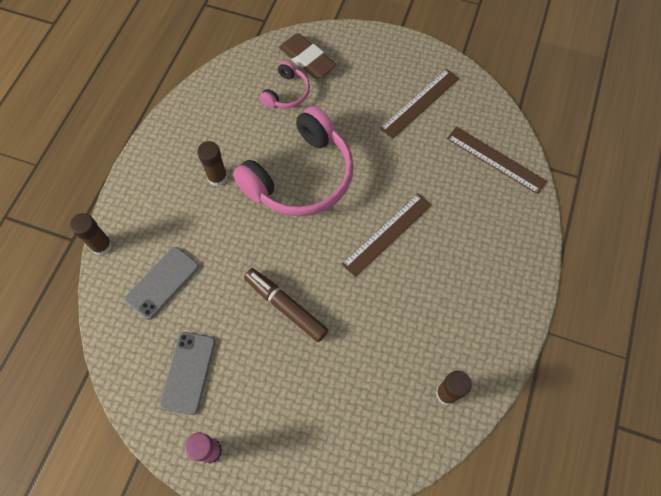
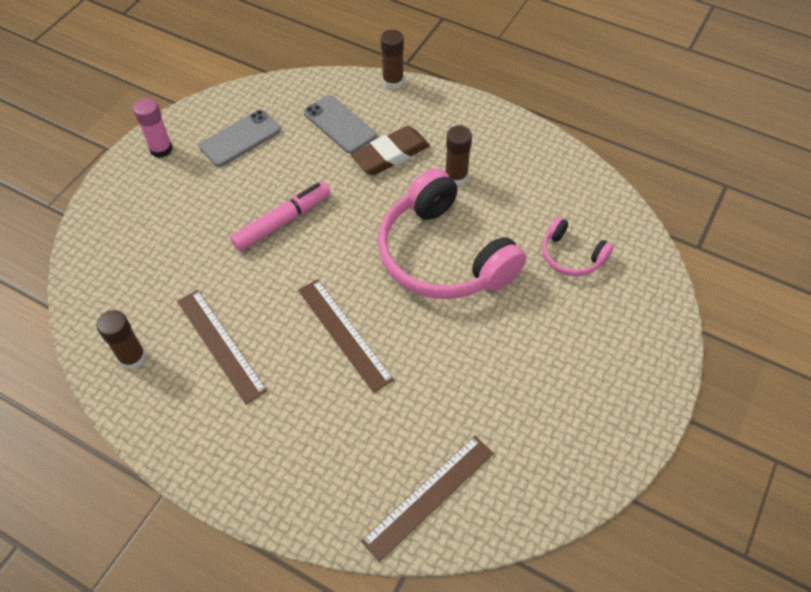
camera: 100 degrees right, 10 degrees down
(188, 372) = (240, 138): grey phone -> grey phone turned 60 degrees counterclockwise
(286, 307) = (282, 221): brown marker -> pink marker
(307, 59) = (626, 285): brown eraser -> brown eraser (391, 155)
(420, 103) = (540, 413): brown ruler -> brown ruler (220, 345)

